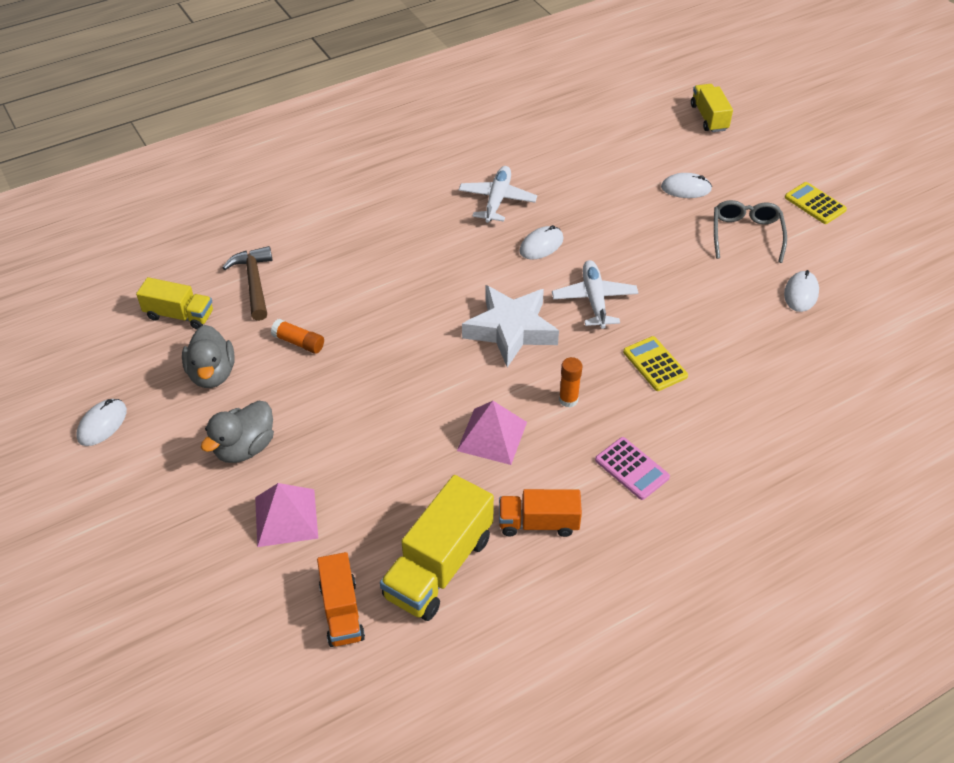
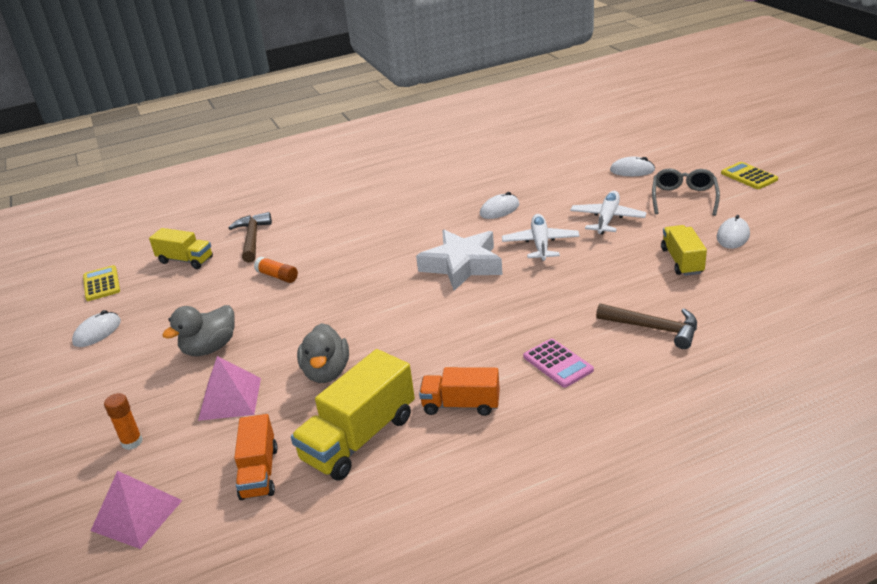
camera: 10 degrees right, 15 degrees down
(212, 374) = (199, 298): grey duck -> grey duck (326, 372)
(492, 436) = (430, 339): pink pyramid -> pink pyramid (137, 515)
(497, 200) = (467, 182): white plane -> white plane (607, 219)
(568, 400) = (505, 313): orange glue stick -> orange glue stick (132, 442)
(655, 364) = (590, 287): yellow calculator -> yellow calculator (101, 284)
(709, 118) = (657, 127): yellow truck -> yellow truck (682, 261)
(726, 422) = (653, 328): none -> brown hammer

